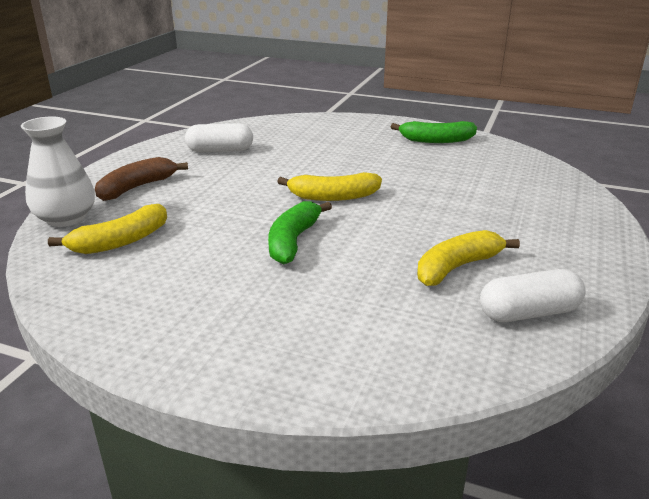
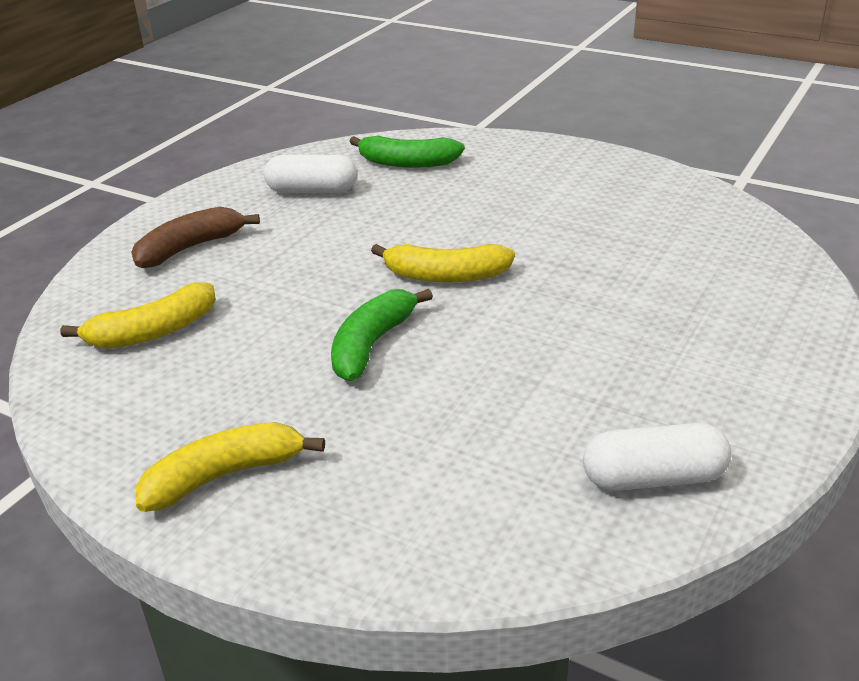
camera: 10 degrees right, 5 degrees up
(66, 218) = (93, 292): white vase -> none
(436, 140) = (622, 184): green banana -> green banana (407, 163)
(457, 267) = (579, 400): yellow banana -> yellow banana (224, 475)

